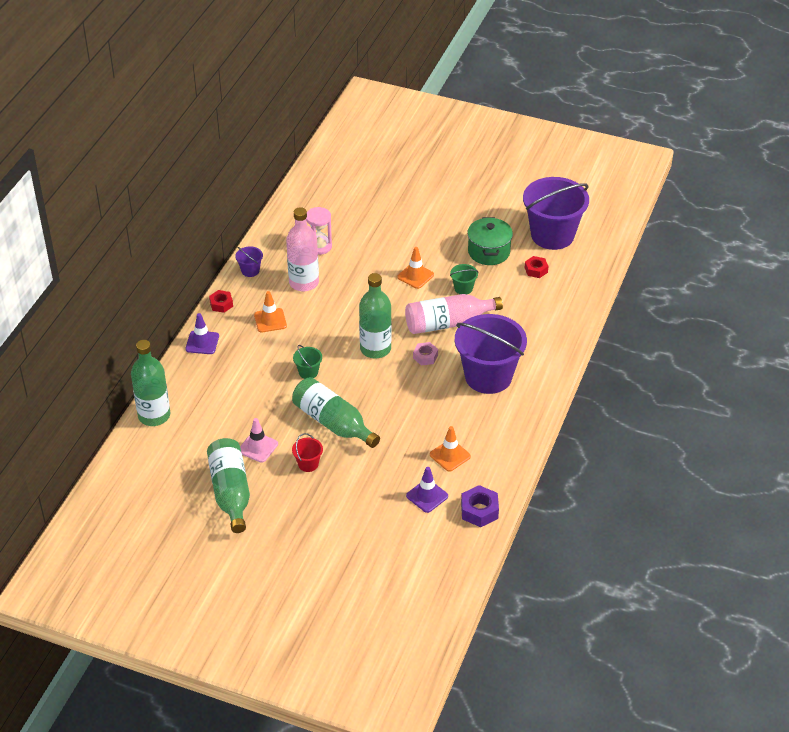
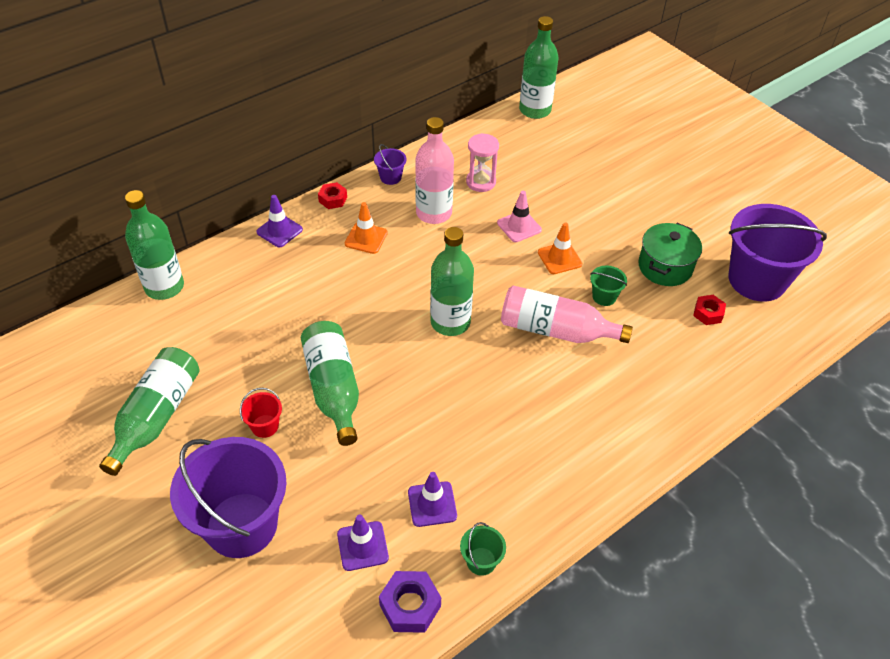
camera: 30 degrees right, 5 degrees up
(258, 447) = (231, 377): pink traffic cone -> pink traffic cone (519, 226)
(308, 372) = (356, 314): green bucket -> green bucket (481, 561)
(316, 176) = (535, 110): none -> green bottle
(425, 357) = (499, 359): pink nut -> none
(450, 455) = (432, 504): orange traffic cone -> purple traffic cone
(488, 376) = (555, 421): purple bucket -> purple bucket (241, 525)

